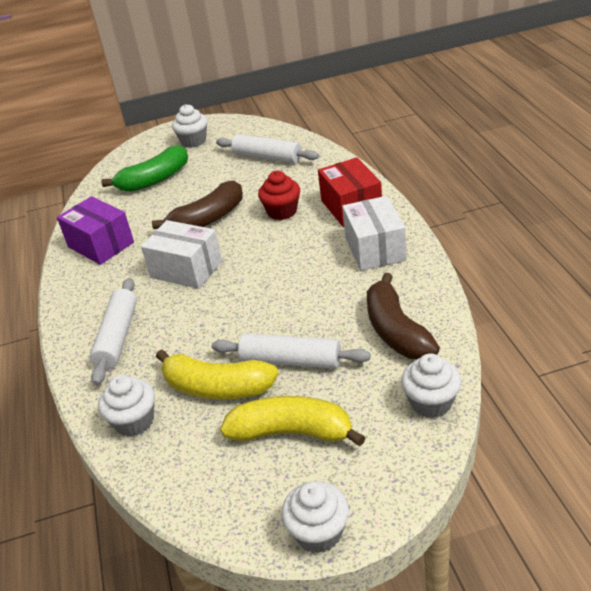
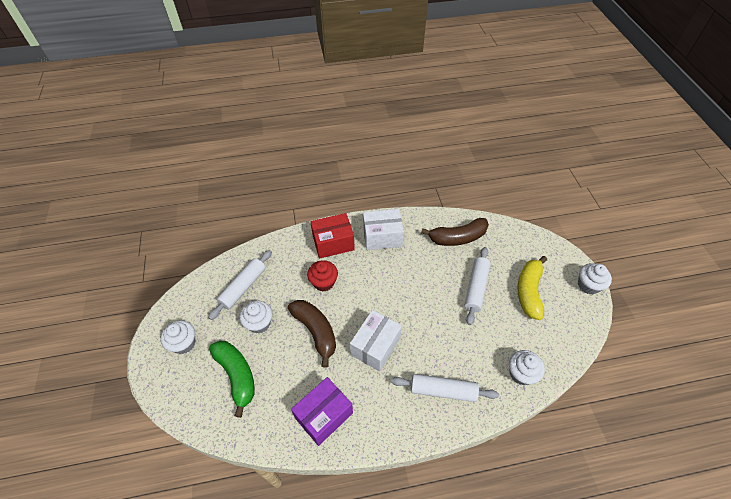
camera: 90 degrees left, 15 degrees up
(216, 387) = (495, 327): yellow banana -> none
(431, 402) = (510, 232): white cupcake -> white cupcake (259, 323)

